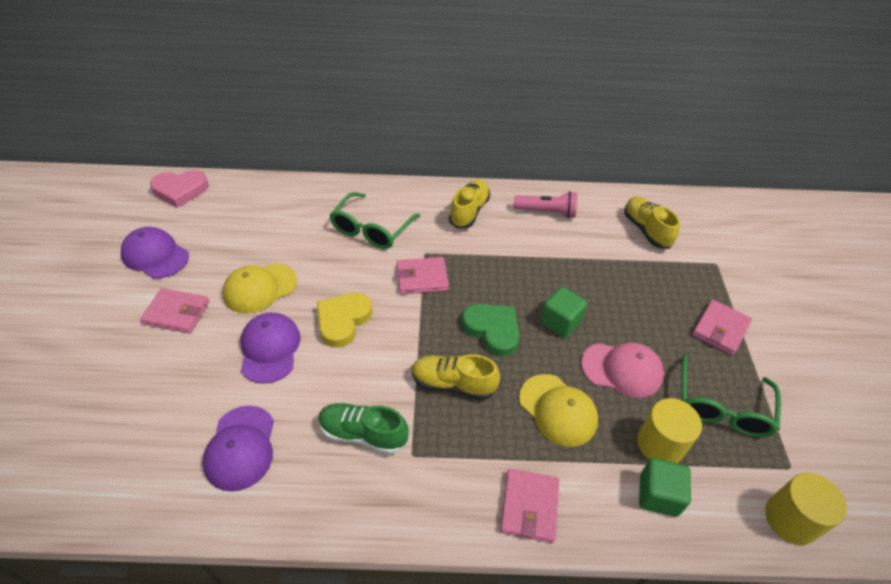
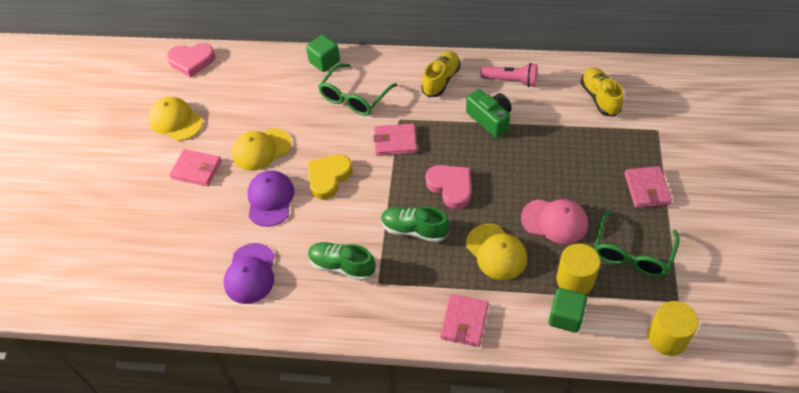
camera: 10 degrees right, 5 degrees up
(155, 255) = (176, 121): purple cap -> yellow cap
(453, 384) = (414, 230): yellow shoe -> green shoe
(492, 330) = (451, 187): green heart -> pink heart
(529, 253) = (490, 119): none -> green camera
(560, 322) = (509, 181): green cube -> green cube (324, 62)
(720, 329) = (646, 189): pink wallet -> pink wallet turned 45 degrees counterclockwise

